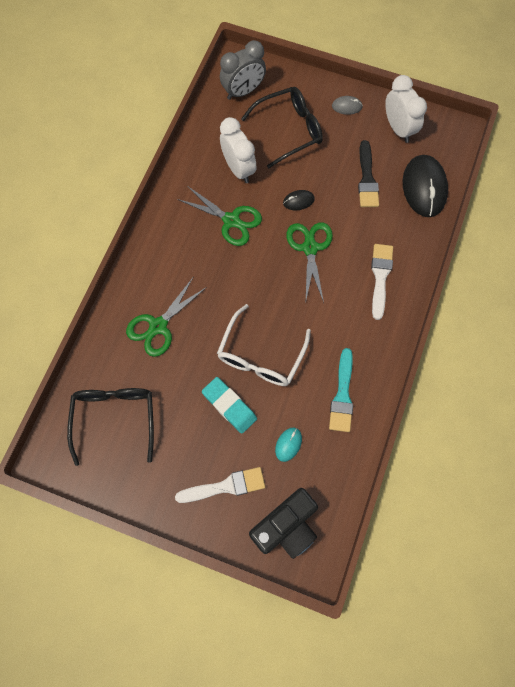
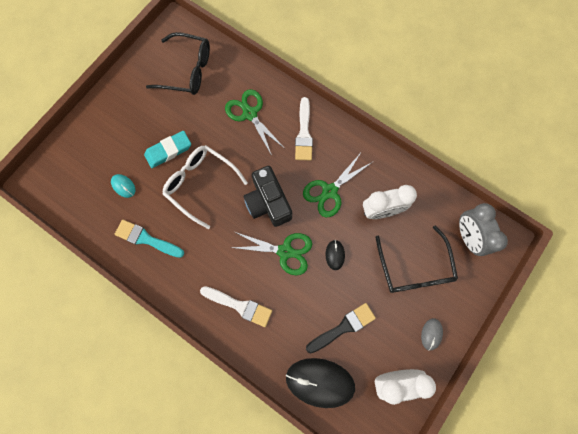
camera: 105 degrees right, 5 degrees up
(225, 486) = (110, 134): white brush -> white brush (304, 133)
(286, 527) = (65, 168): black camera -> black camera (268, 202)
(367, 179) = (343, 327): black brush -> black brush turned 135 degrees clockwise

